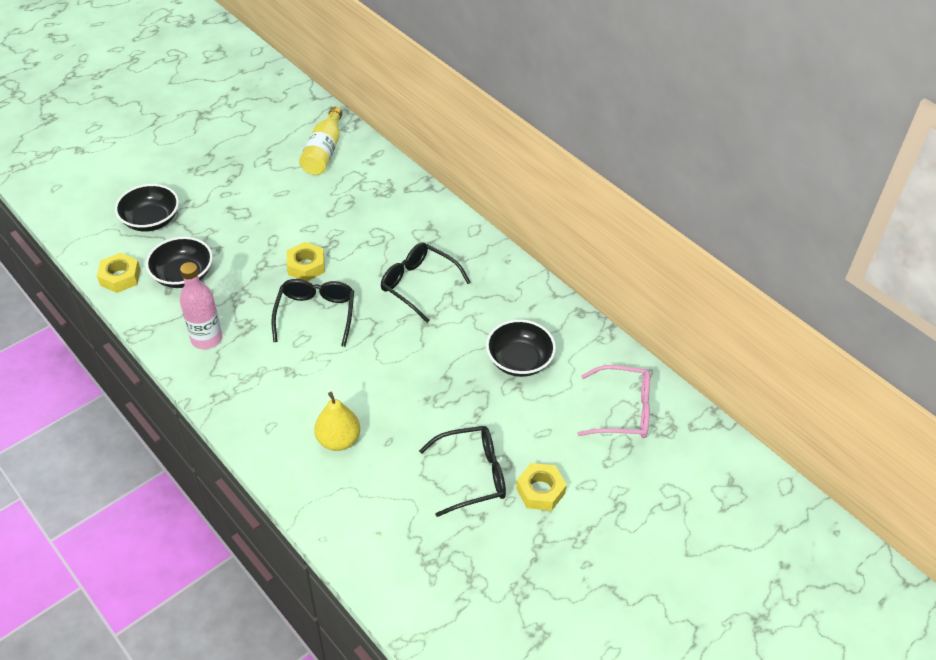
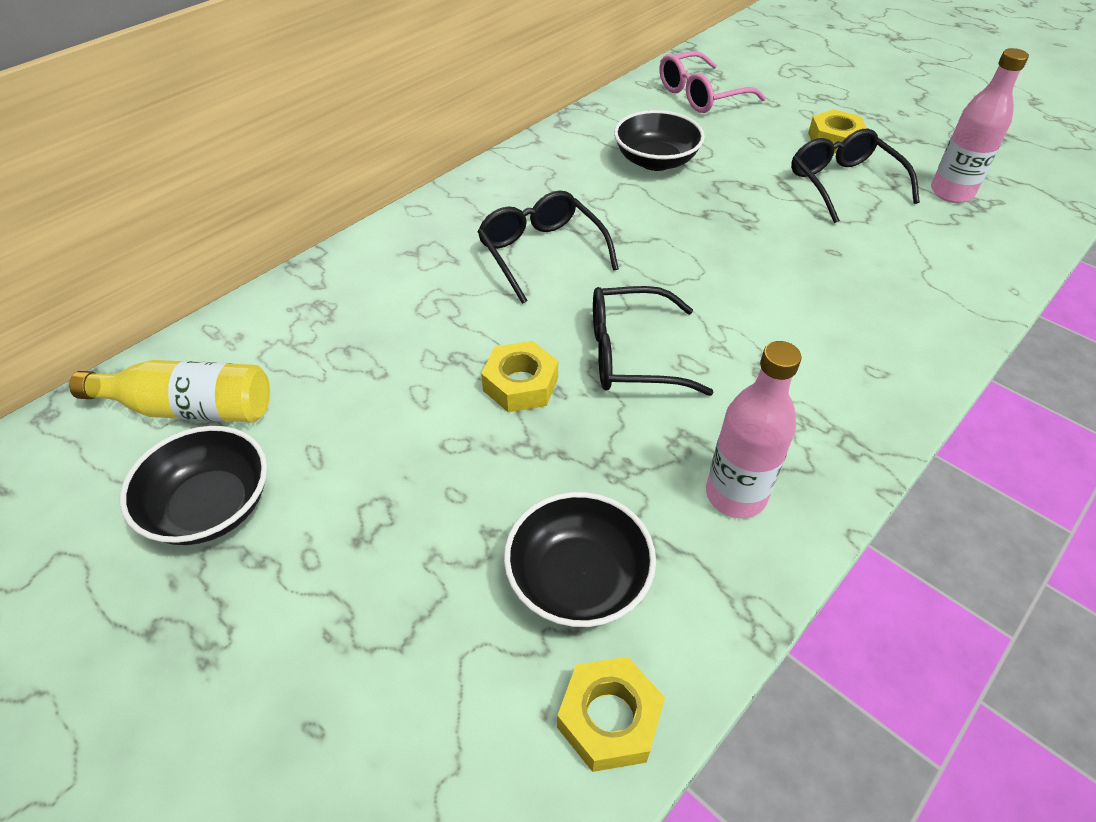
camera: 95 degrees left, 0 degrees up
(151, 220) = (402, 704): black bowl -> black bowl (210, 507)
(338, 440) = (858, 296): yellow pear -> none
(418, 284) = (541, 252): black glasses -> black glasses turned 120 degrees clockwise
(449, 549) = (951, 192): none -> pink bottle
(623, 410) = (700, 95): pink glasses -> pink glasses turned 120 degrees counterclockwise

